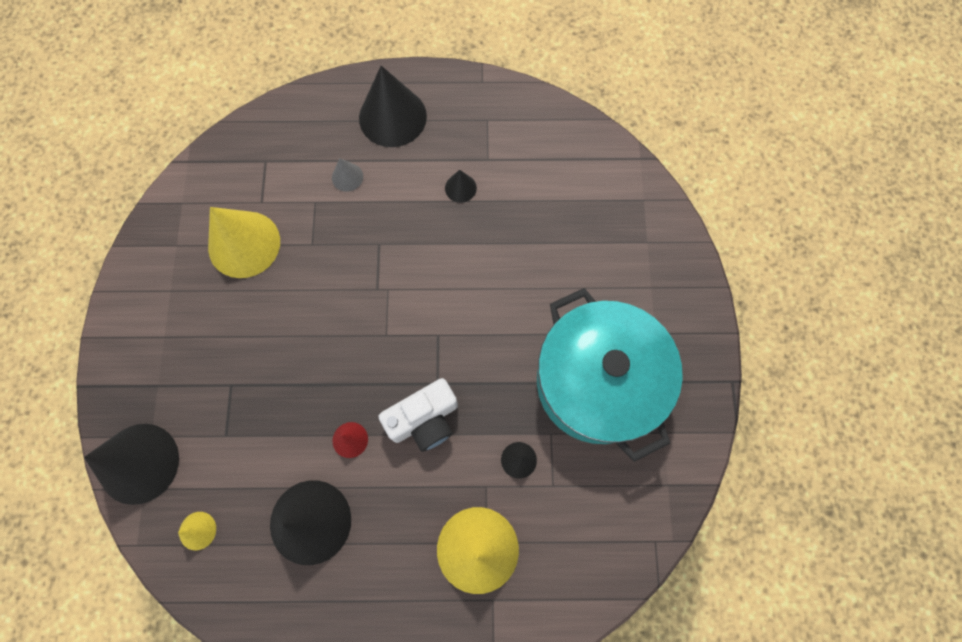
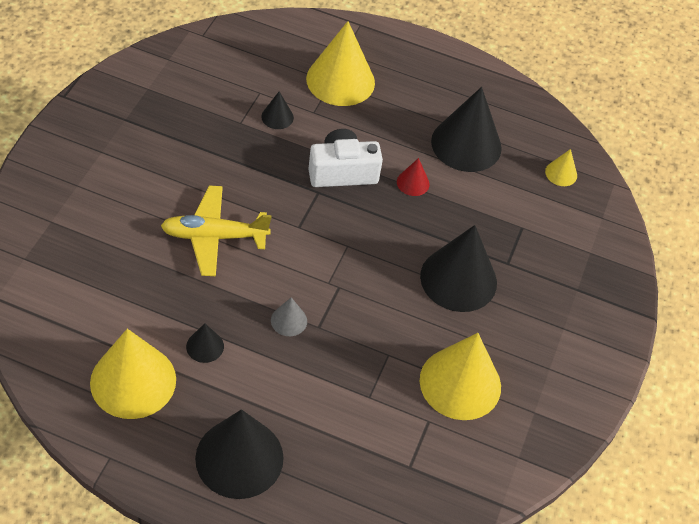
camera: 165 degrees left, 20 degrees down
(139, 463) = (603, 236): black cone -> black cone (458, 279)
(347, 177) = (322, 409): grey cone -> grey cone (289, 320)
(498, 139) = (133, 381): none -> yellow cone
(505, 289) = (214, 237): none -> yellow plane
(597, 382) = (178, 139): turquoise pot -> none

